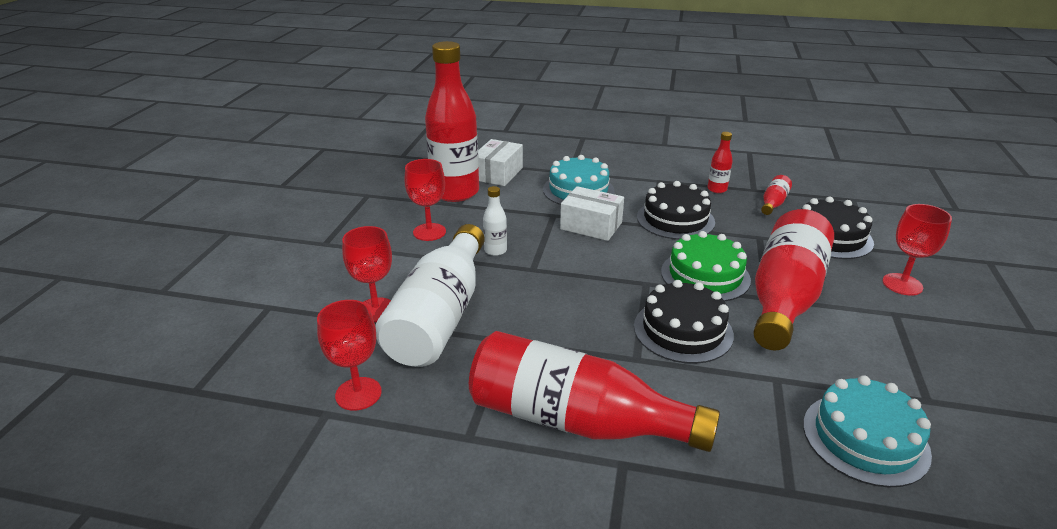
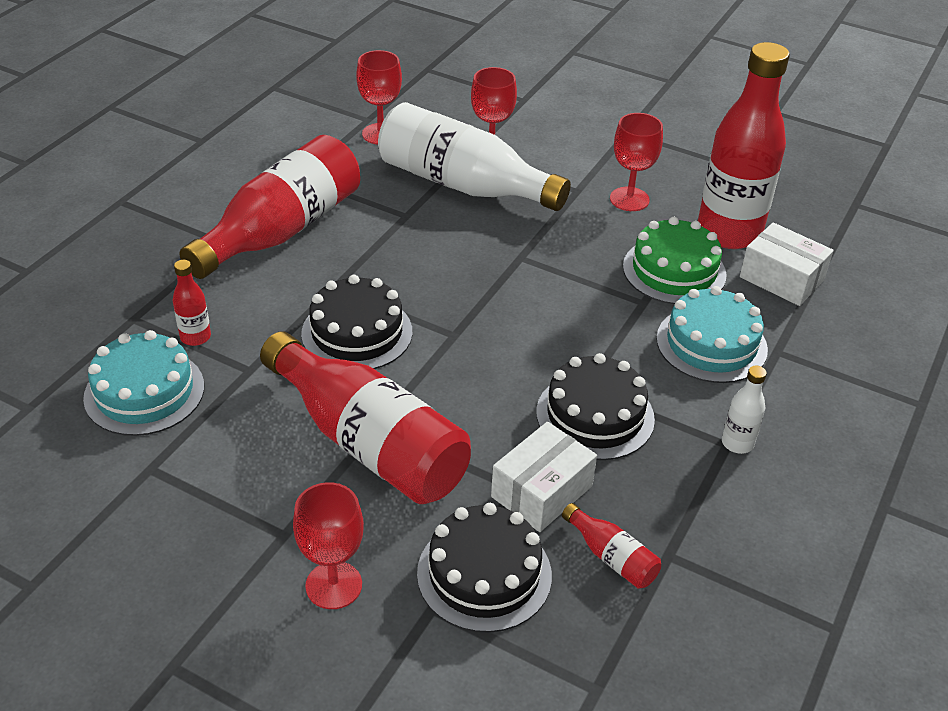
camera: 105 degrees right, 10 degrees up
(495, 251) = (570, 238): white bottle -> white bottle (737, 443)
(591, 226) = (603, 328): white box -> white box (542, 491)
(705, 275) = (446, 390): green cake -> green cake (674, 270)
(717, 189) = (679, 504): red bottle -> red bottle (195, 337)

